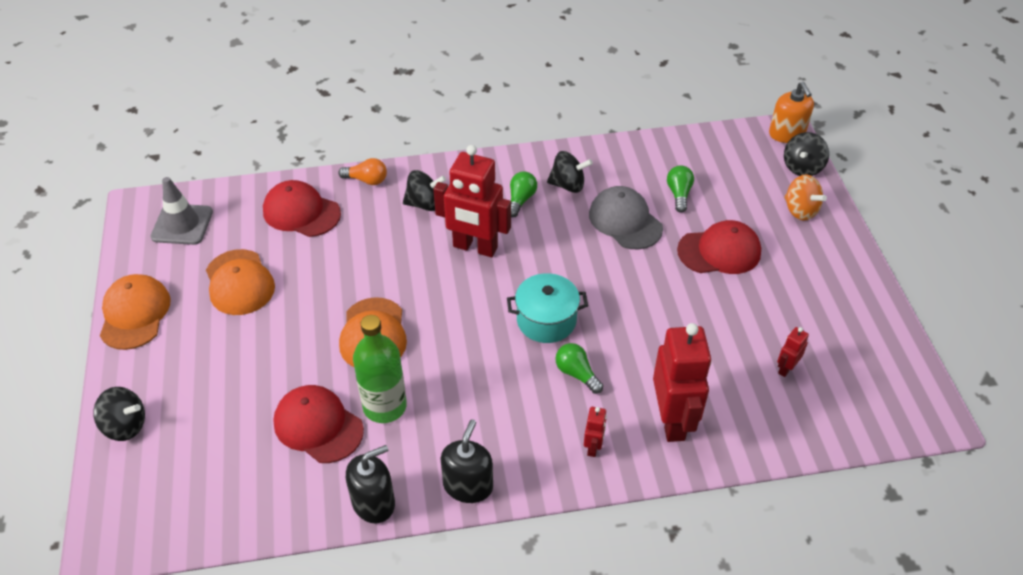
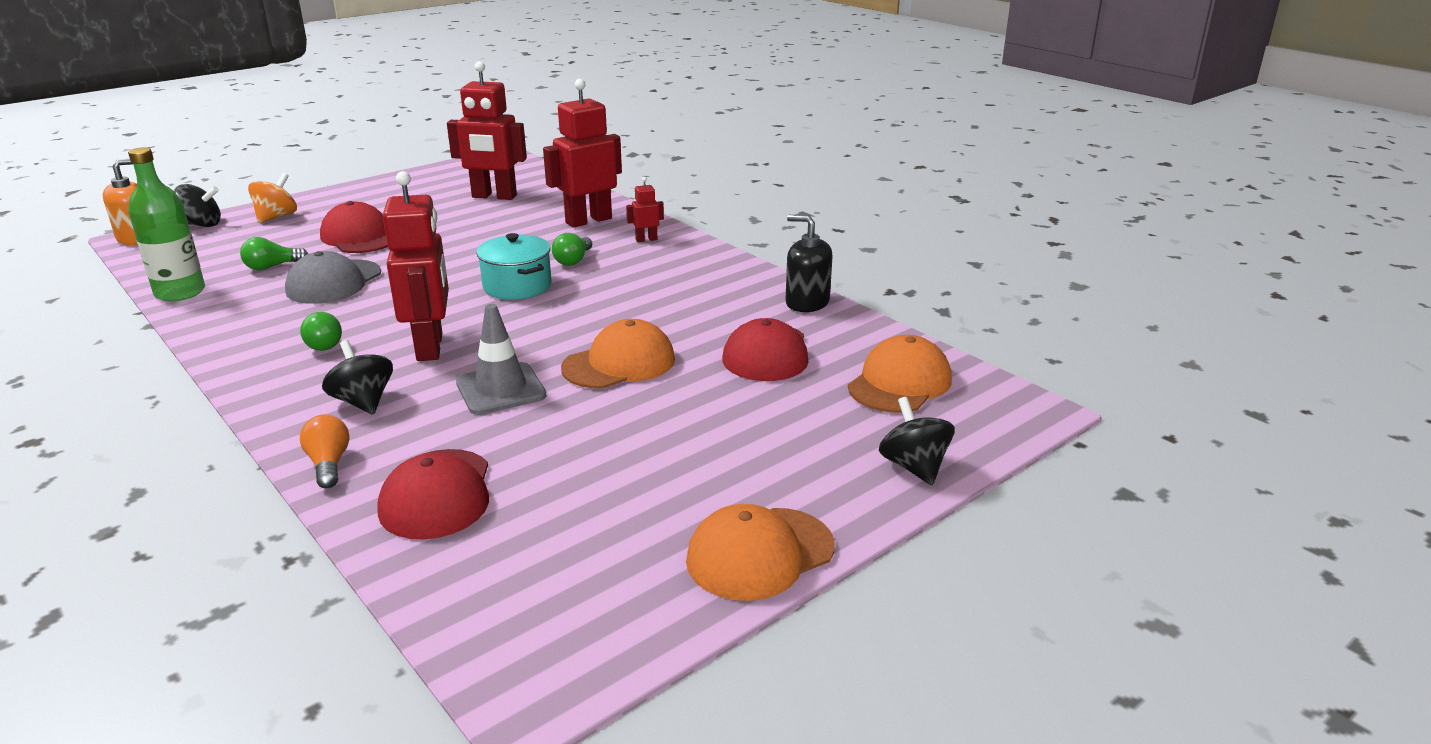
camera: 120 degrees left, 20 degrees down
(182, 224) = (541, 607): grey traffic cone -> grey traffic cone (501, 389)
(239, 282) = (620, 487): orange cap -> orange cap (899, 383)
(384, 406) = (704, 328): green bottle -> green bottle (180, 292)
(468, 485) = (740, 272): black soap dispenser -> none
(520, 200) = (323, 343): green light bulb -> green light bulb turned 105 degrees counterclockwise
(568, 185) = (279, 323): black spinning top -> none
(786, 368) = (494, 196): red robot -> red robot, size x2.24

